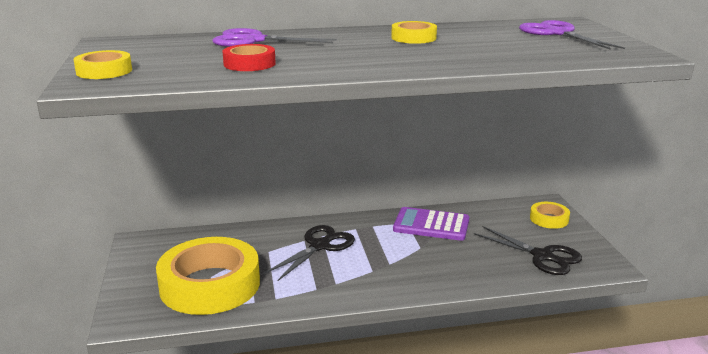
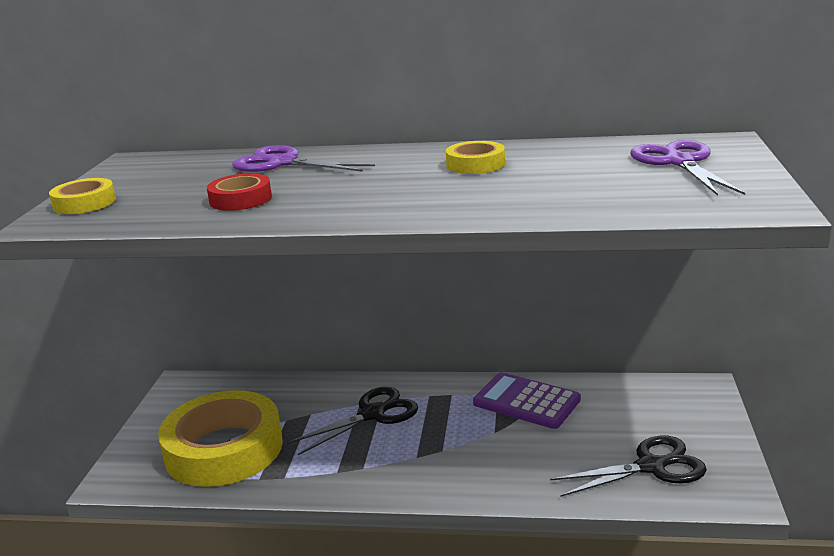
camera: 20 degrees right, 0 degrees up
(542, 256) = (651, 466): black scissors -> black scissors turned 75 degrees counterclockwise
(549, 219) = (694, 411): yellow tape -> none

